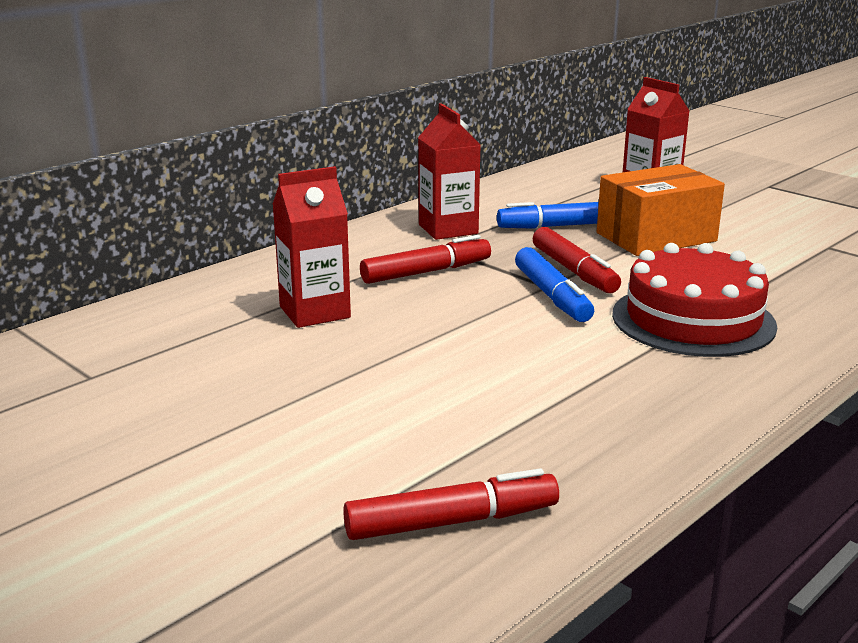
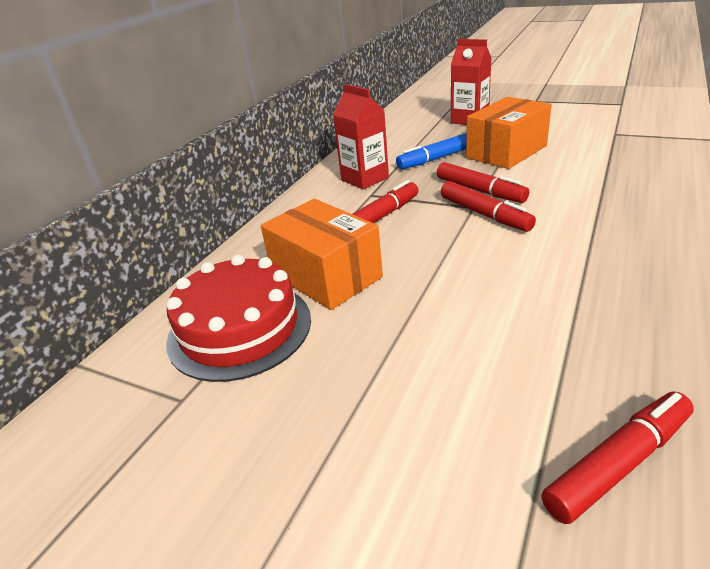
camera: 15 degrees left, 10 degrees up
(314, 312) = (326, 275): red carton -> orange box
(552, 295) = (484, 214): blue marker -> red marker
(693, 320) = (594, 209): red cake -> red cake (239, 329)

